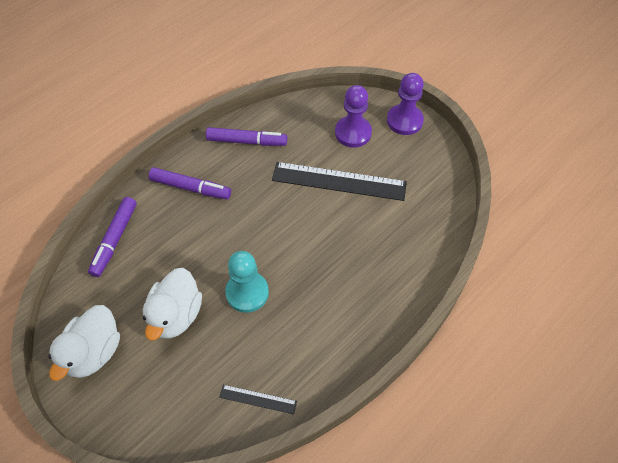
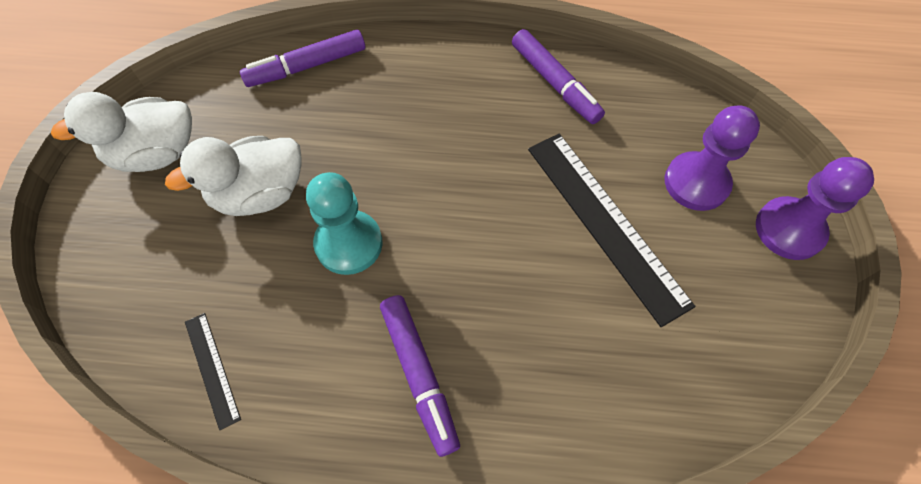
camera: 50 degrees right, 5 degrees up
(190, 187) = (436, 80): purple marker -> purple marker (419, 374)

